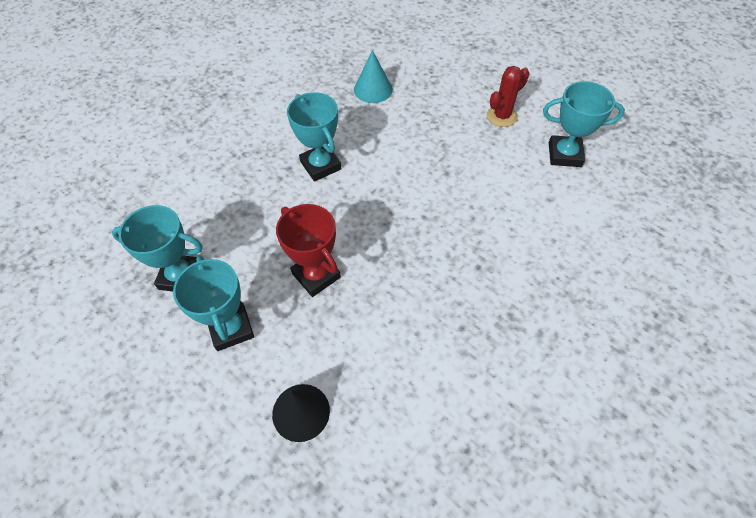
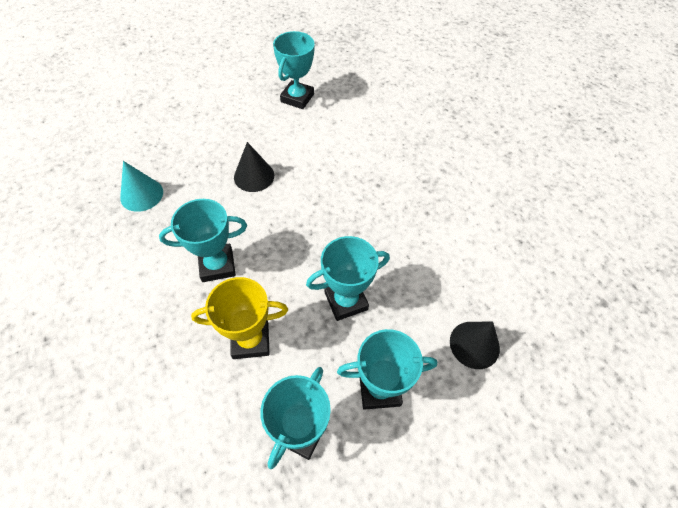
camera: 75 degrees left, 0 degrees up
(255, 214) = (250, 340): none -> yellow trophy
(316, 275) = (346, 301): red trophy -> turquoise trophy
(433, 156) = (254, 176): none -> black cone
(502, 116) = (236, 118): red cactus -> none

